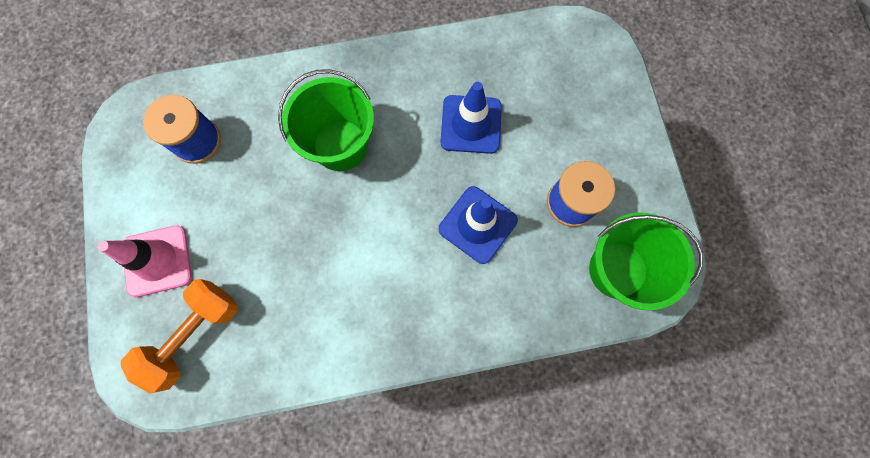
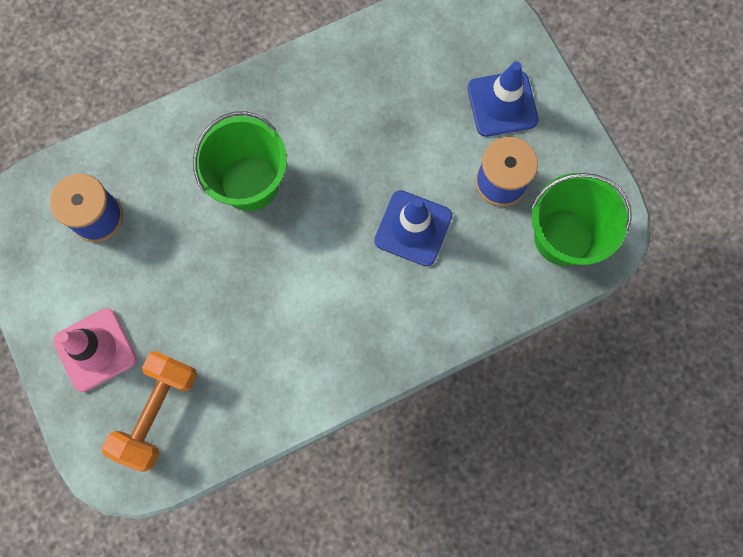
camera: 15 degrees left, 0 degrees up
(471, 124) = (378, 128): blue traffic cone -> blue traffic cone (502, 104)

